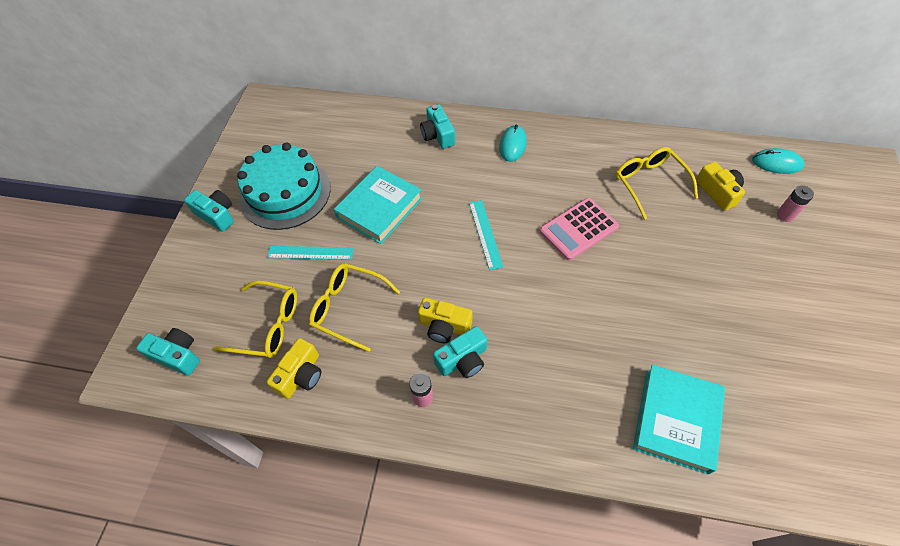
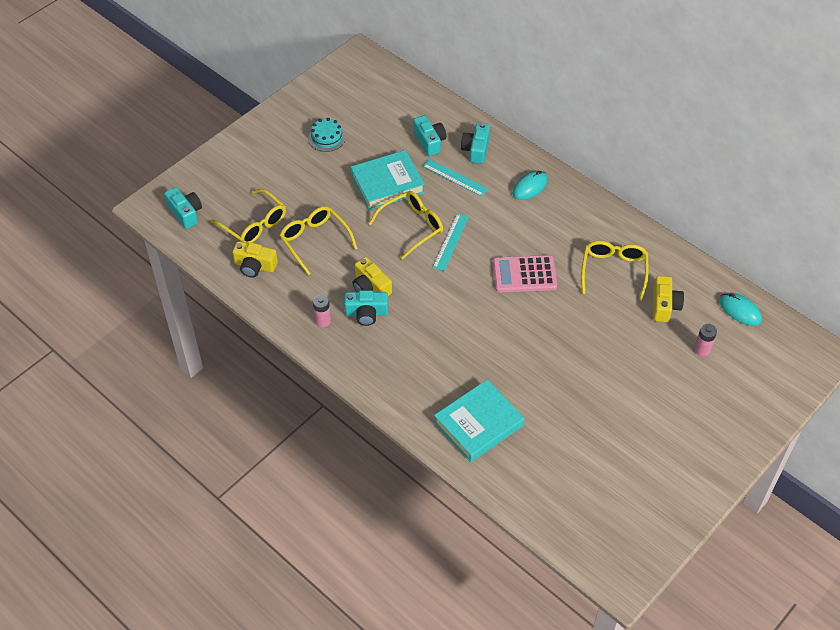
camera: 30 degrees right, 5 degrees down
(216, 215) = (267, 130): turquoise camera -> turquoise camera (429, 141)
(285, 193) = (326, 138): turquoise cake -> turquoise cake, size x0.47
(301, 375) = (255, 266): yellow camera -> yellow camera turned 45 degrees clockwise
(310, 253) = (315, 191): turquoise ruler -> turquoise ruler (455, 177)
(437, 238) = (412, 227): none -> yellow glasses

